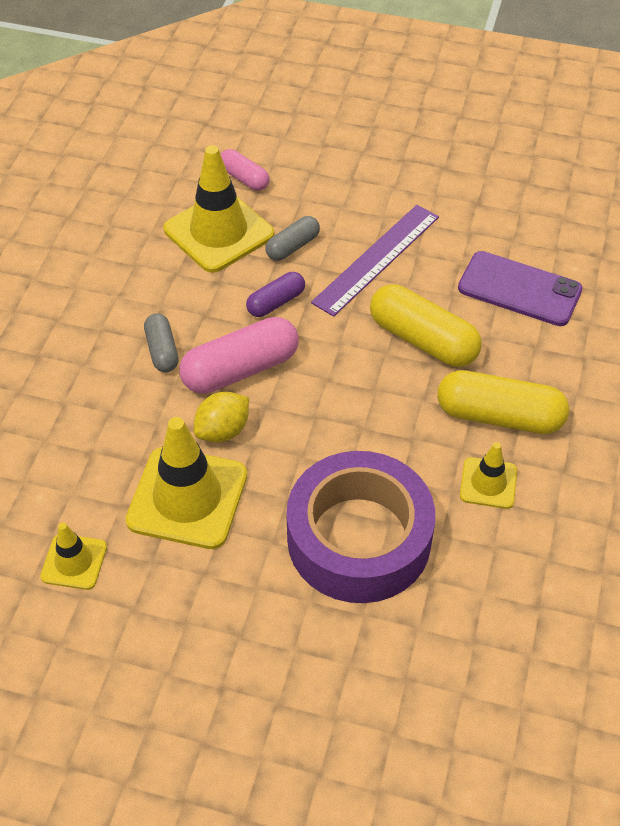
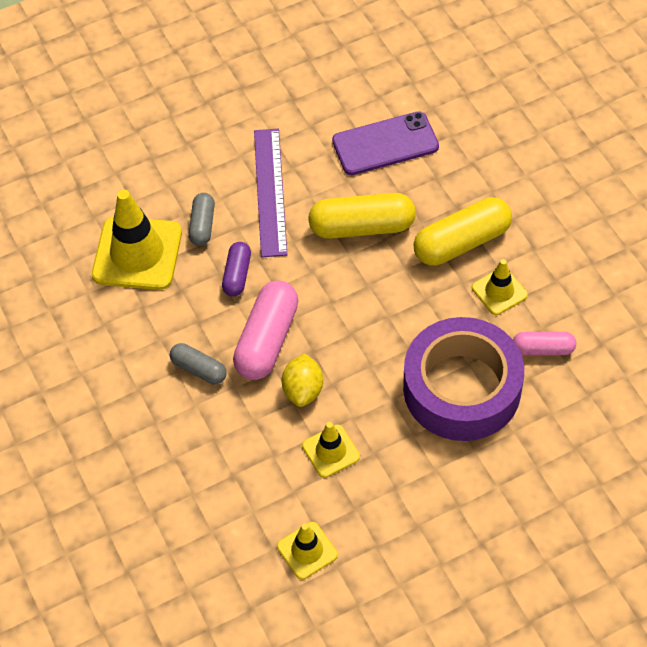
camera: 40 degrees left, 5 degrees up
(187, 498) = (331, 451): yellow traffic cone -> yellow traffic cone, size x0.53
(244, 178) = (108, 198): pink capsule -> pink capsule (543, 349)

